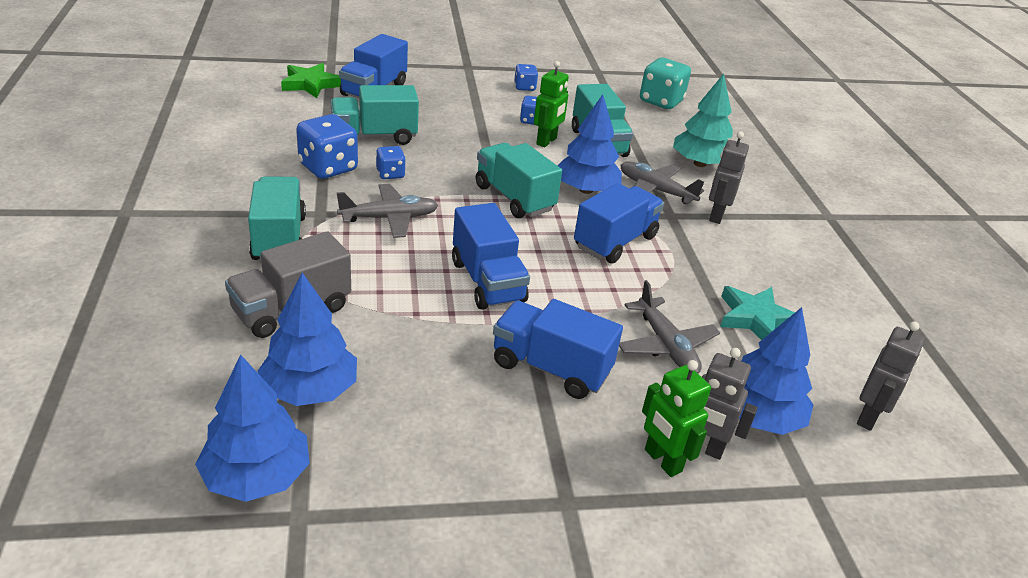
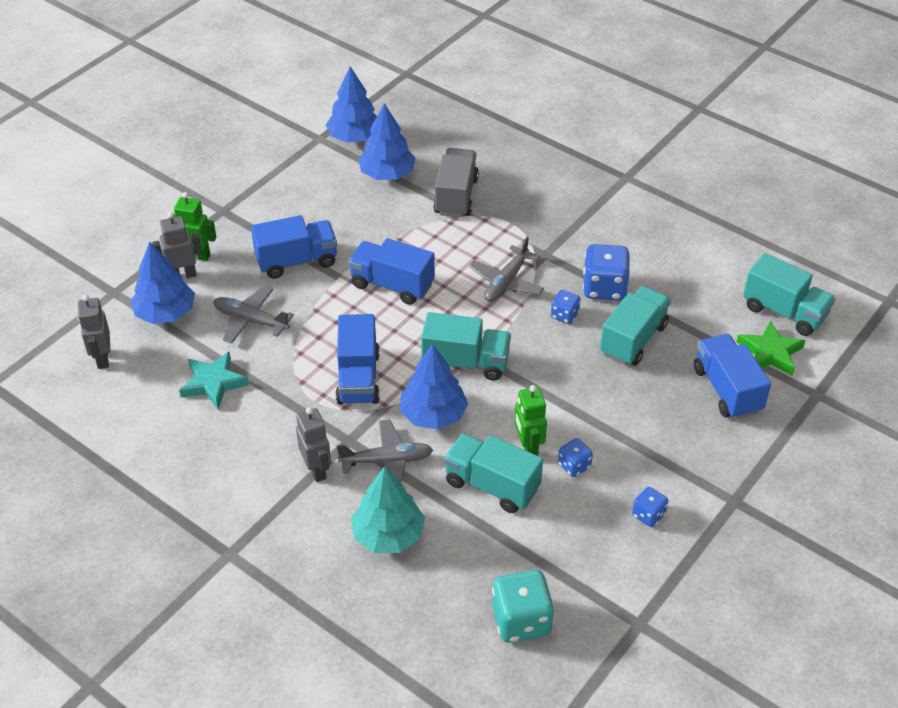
camera: 140 degrees right, 10 degrees up
(279, 238) = (533, 223): turquoise truck -> turquoise truck (784, 312)

